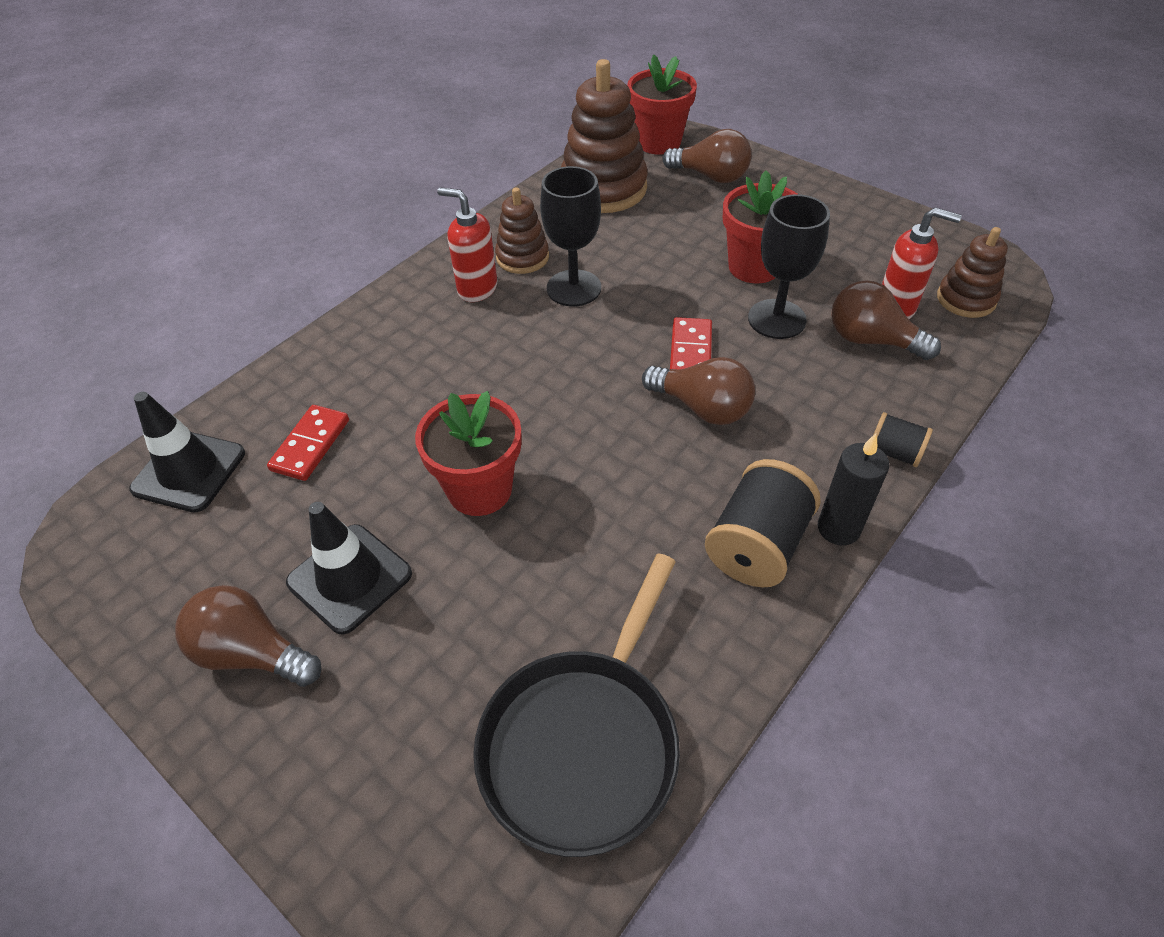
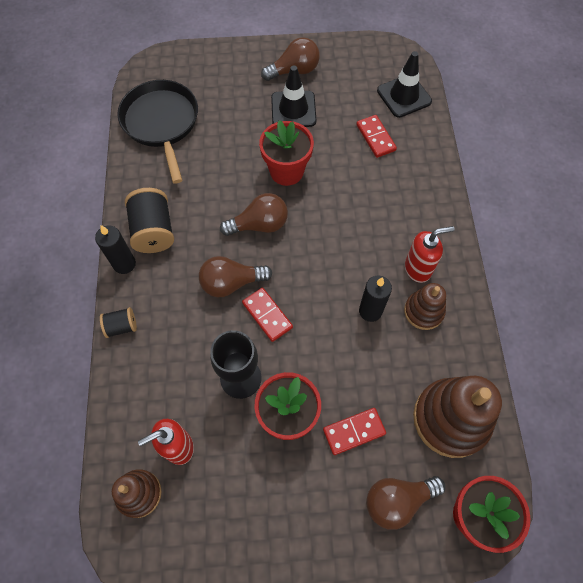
camera: 135 degrees right, 15 degrees up
(574, 288) = (370, 311): black goblet -> black candle
(700, 226) = (354, 431): none -> red domino
(871, 340) = (177, 403): brown light bulb -> brown light bulb (259, 225)

